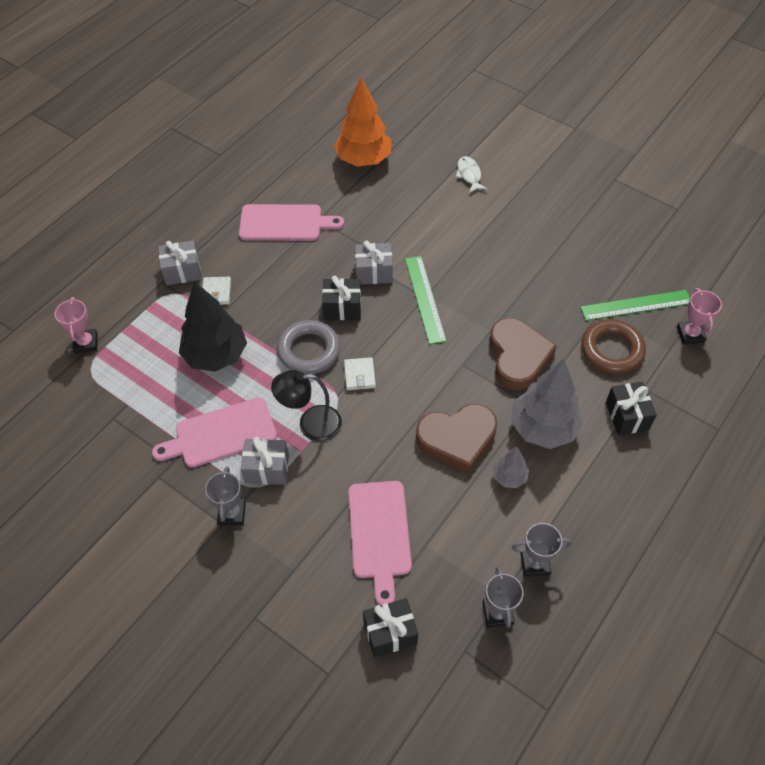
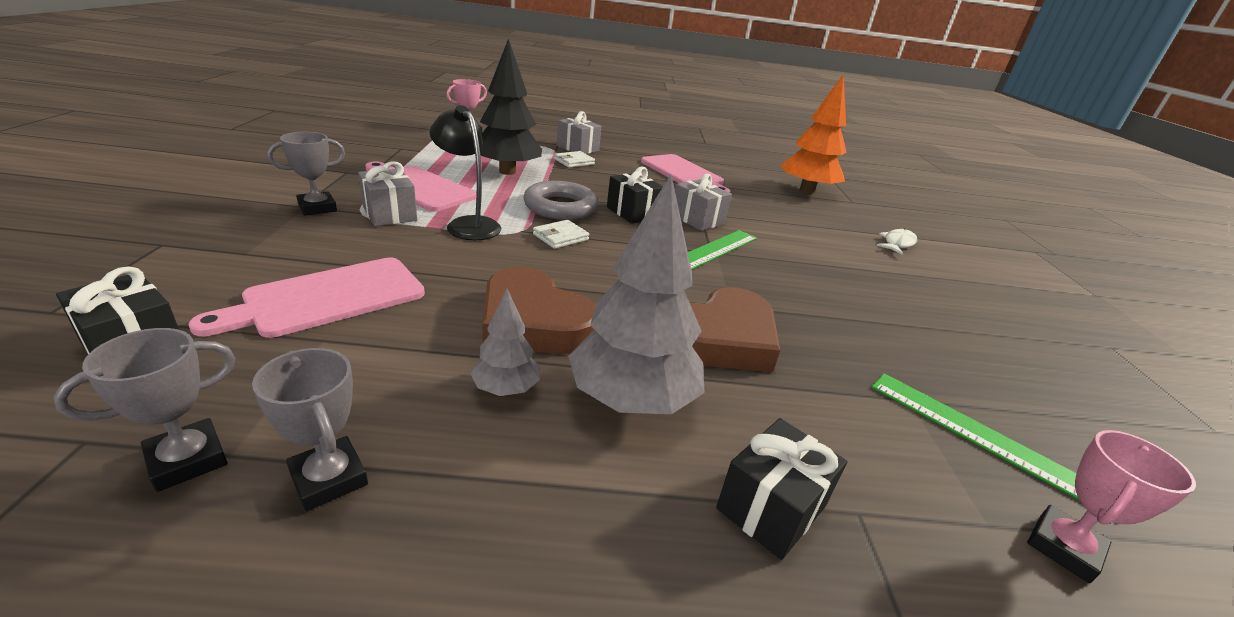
camera: 50 degrees right, 25 degrees down
(611, 350) = (867, 436): brown ring -> none

